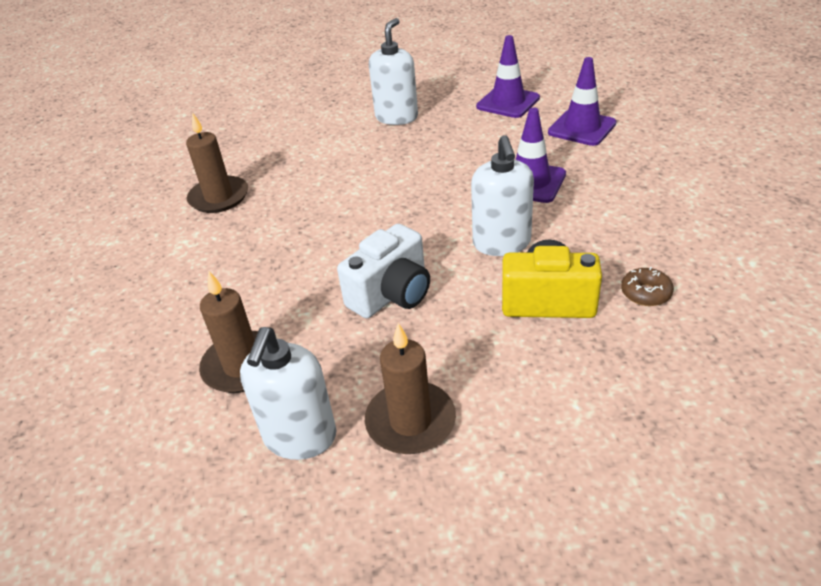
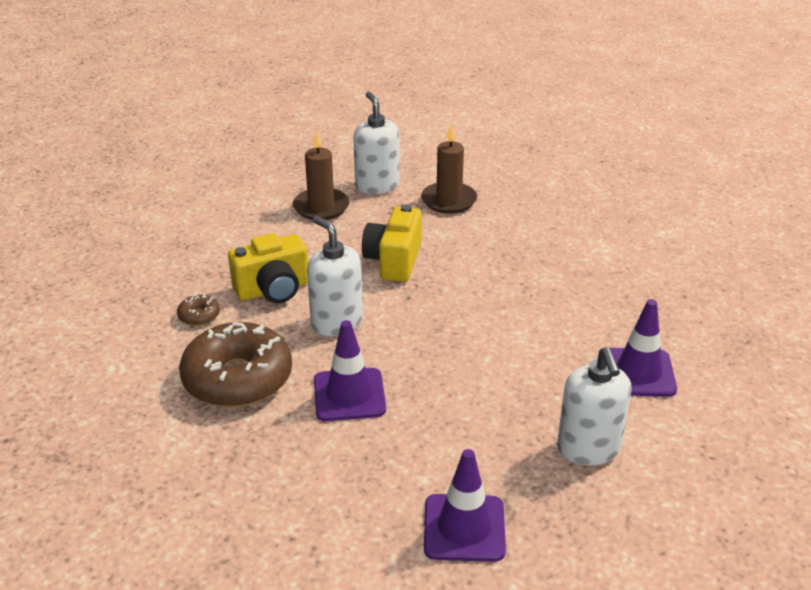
camera: 145 degrees right, 5 degrees down
(219, 197) = (637, 289): brown candle -> none
(391, 294) = (394, 261): white camera -> yellow camera
(582, 128) = (332, 503): purple traffic cone -> purple traffic cone (638, 373)
(621, 218) = (238, 379): none -> brown donut

